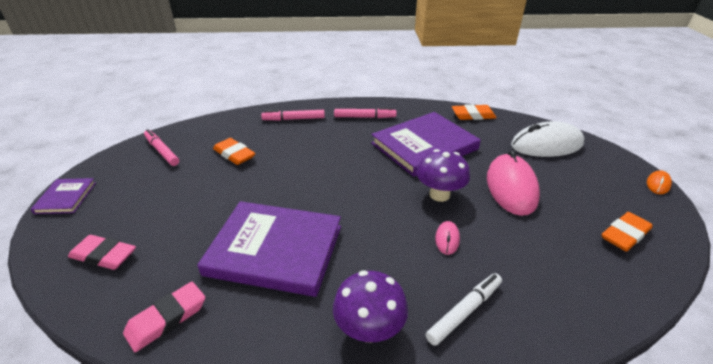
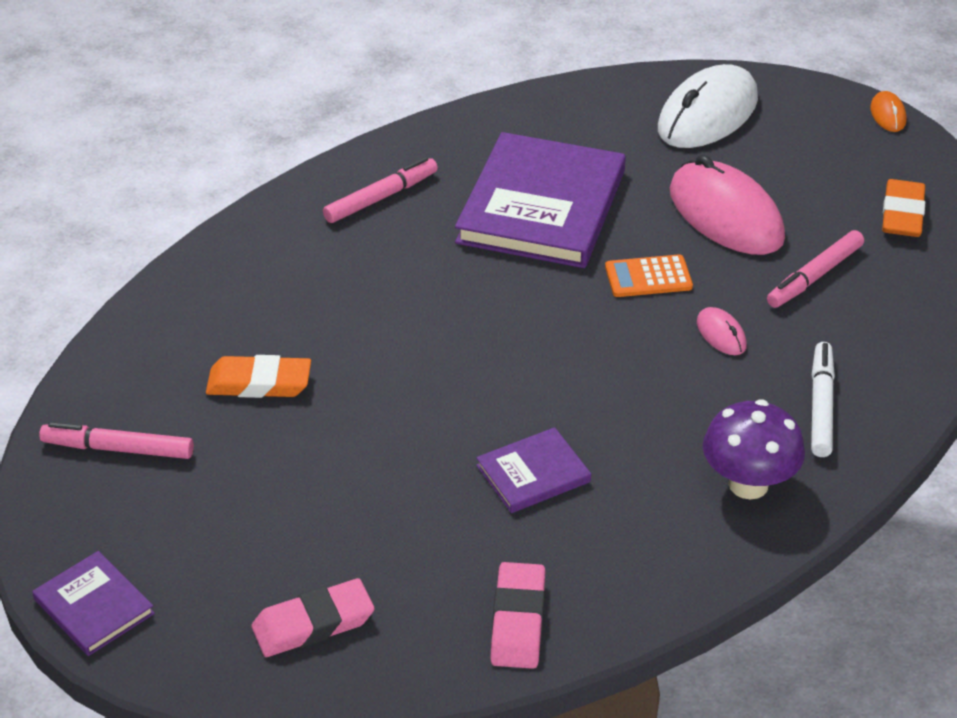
camera: 40 degrees left, 5 degrees up
(275, 250) = (533, 473): purple book -> purple book, size x0.48
(294, 119) = (261, 264): pink marker -> pink marker (814, 276)
(439, 195) = (648, 277): purple mushroom -> orange calculator
(473, 115) = (551, 106): orange eraser -> none

